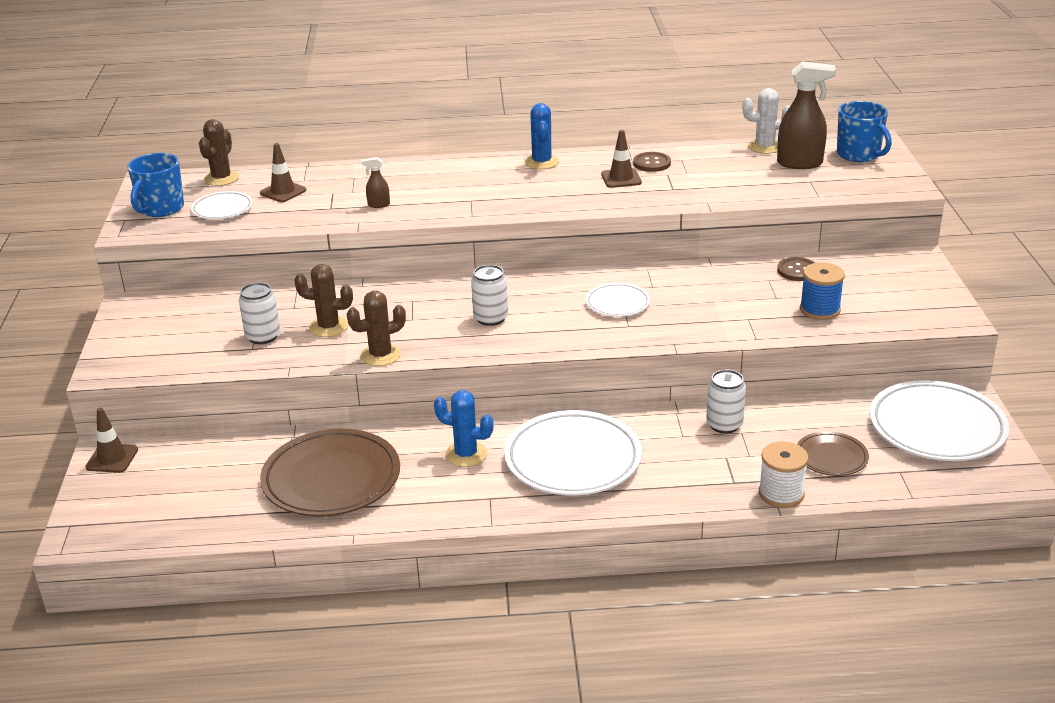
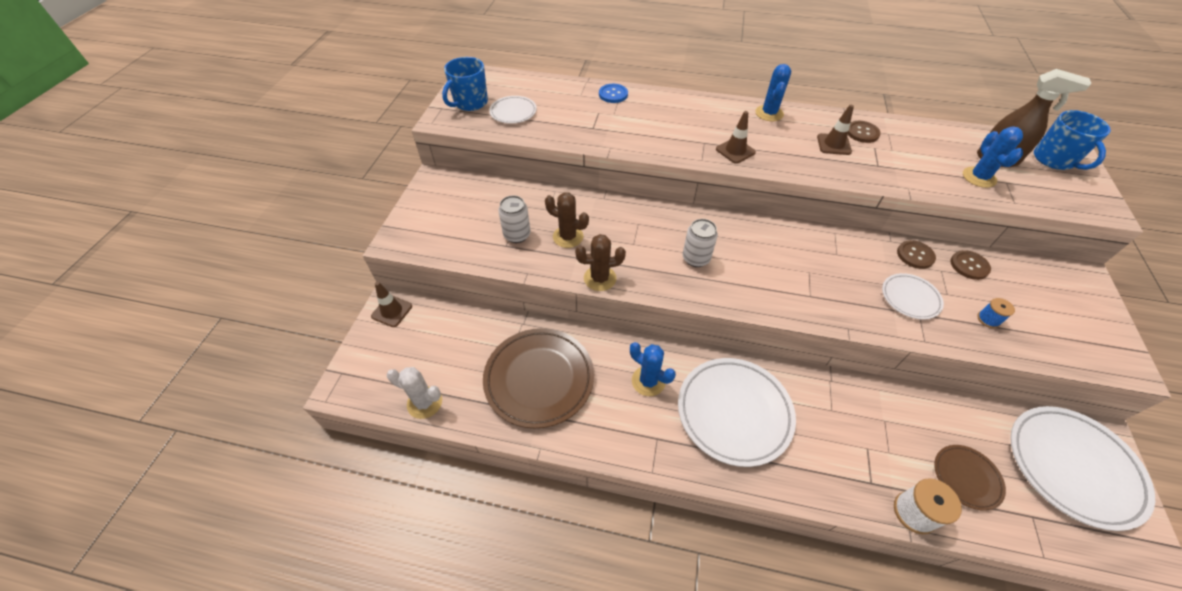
camera: 15 degrees right, 20 degrees up
(221, 178) = (522, 82): brown cactus -> none
(283, 192) = (562, 104): brown traffic cone -> brown traffic cone (735, 151)
(345, 173) = (613, 94): none -> blue button
(378, 205) = (630, 132): brown spray bottle -> none
(617, 303) = (804, 267): white plate -> white plate (910, 298)
(724, 425) = (870, 407): white can -> none
(739, 272) = (915, 255): none -> brown button
(764, 147) = (964, 133): white cactus -> white cactus (424, 403)
(781, 181) = (979, 177): none -> blue cactus
(820, 310) = (988, 319): blue spool -> blue spool, size x0.59

